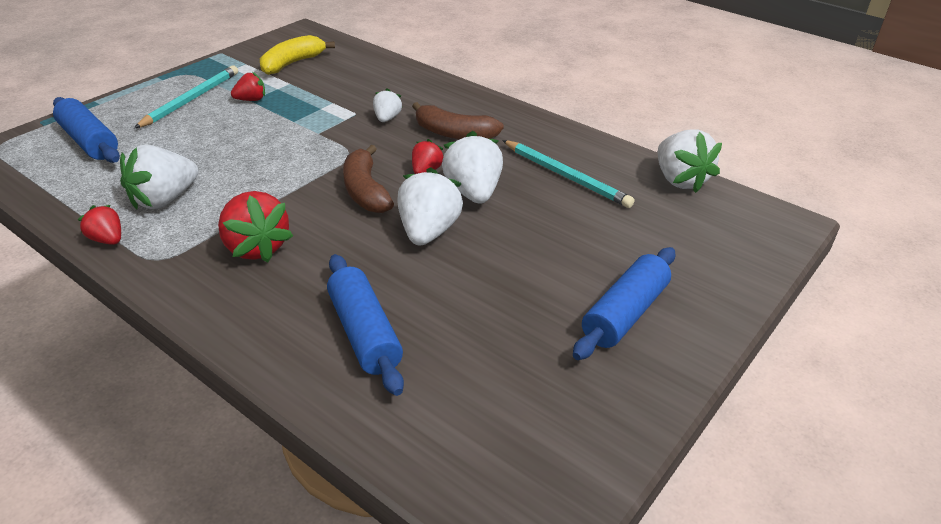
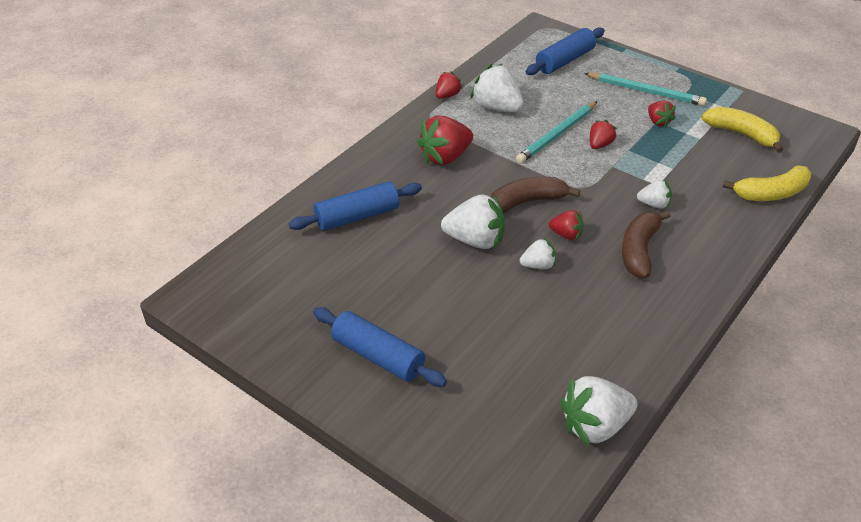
camera: 90 degrees right, 5 degrees up
(277, 136) = (600, 145): none -> red strawberry
(384, 64) = (771, 193): none -> yellow banana
(473, 192) = (538, 265): white strawberry -> white strawberry, size x0.55
(566, 176) = (580, 331): turquoise pencil -> turquoise pencil (557, 135)

